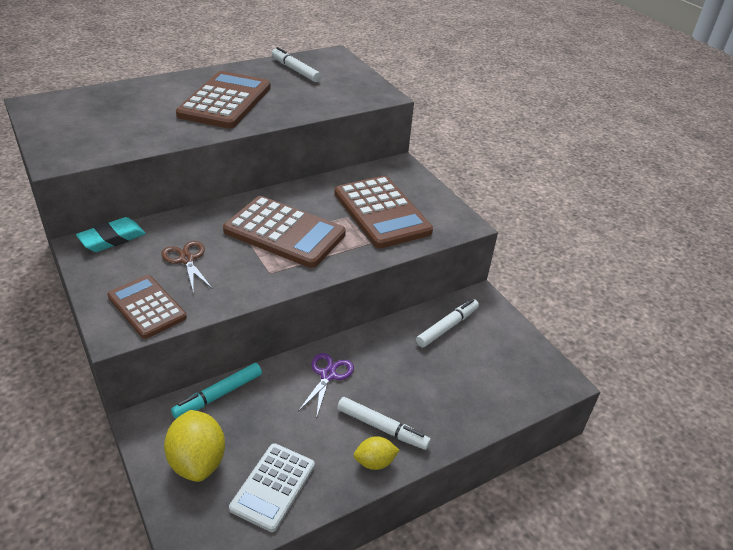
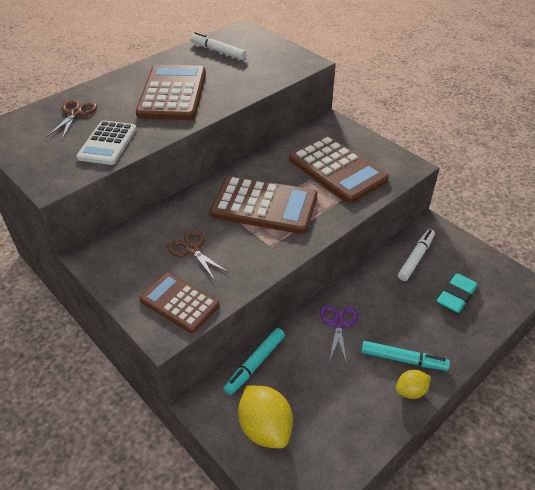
camera: 10 degrees left, 5 degrees up
(112, 238) = (115, 244): turquoise eraser -> turquoise eraser (456, 295)
(118, 103) = (75, 113): none -> brown scissors
(273, 487) = (338, 434): white calculator -> white calculator (108, 143)
(382, 428) = (403, 359): white marker -> turquoise marker

